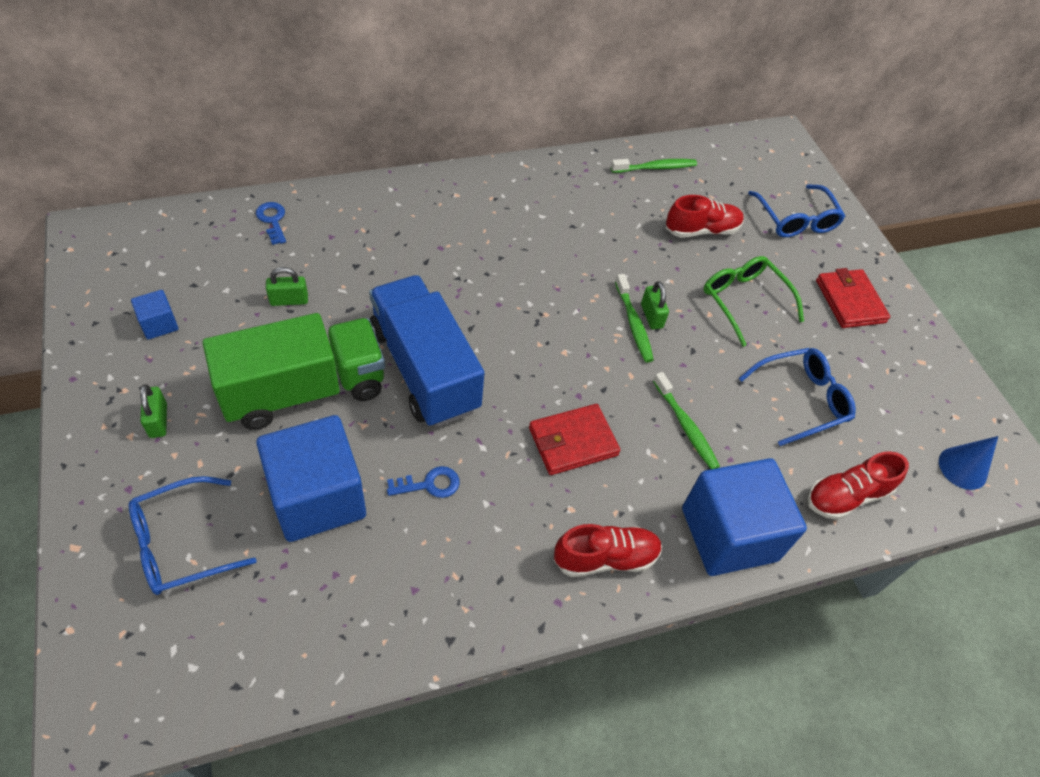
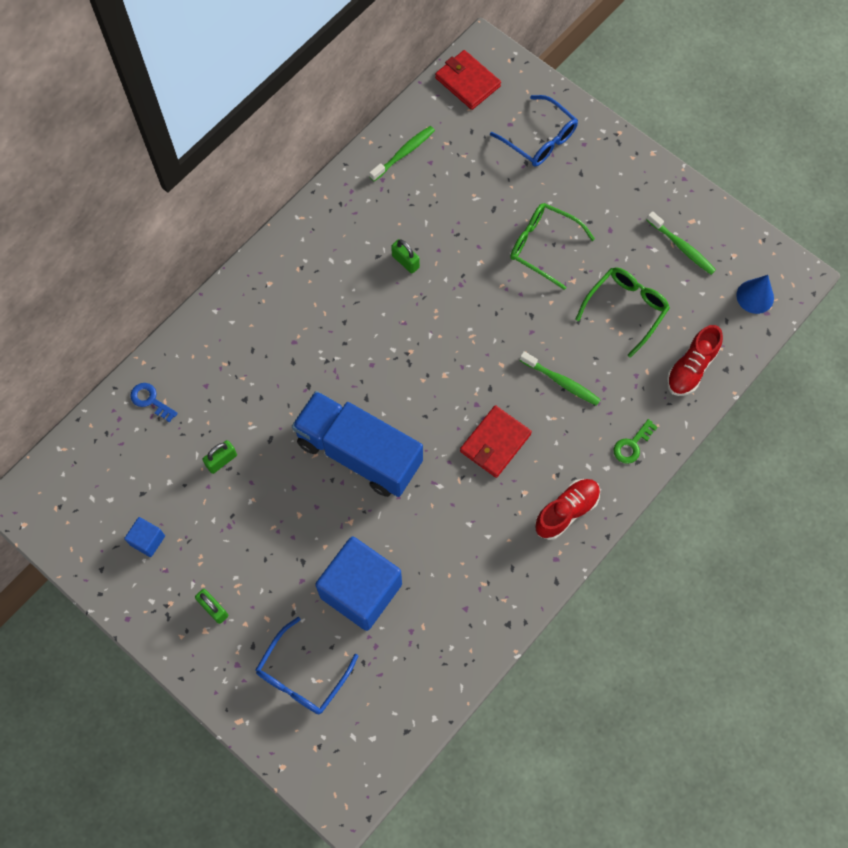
camera: 25 degrees left, 15 degrees up
(304, 390) = (291, 523): green truck -> none
(429, 484) = (424, 535): blue key -> none
(633, 324) = (477, 319): green toothbrush -> green toothbrush (682, 247)
(651, 316) = (485, 304): green padlock -> green padlock (405, 261)
(701, 230) = (475, 197): red shoe -> none
(729, 534) = (632, 445): blue cube -> green key
(801, 400) = (626, 309): blue glasses -> green glasses
(850, 301) = (617, 197): red wallet -> red wallet (467, 82)

